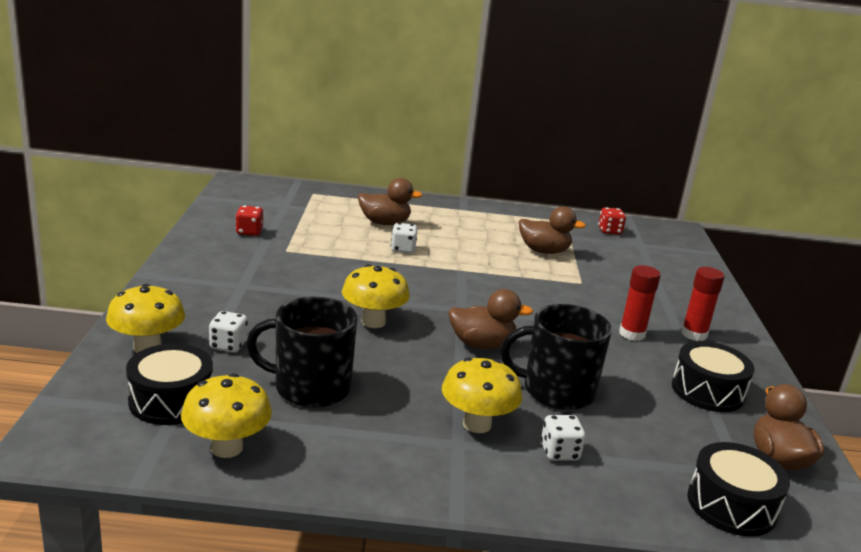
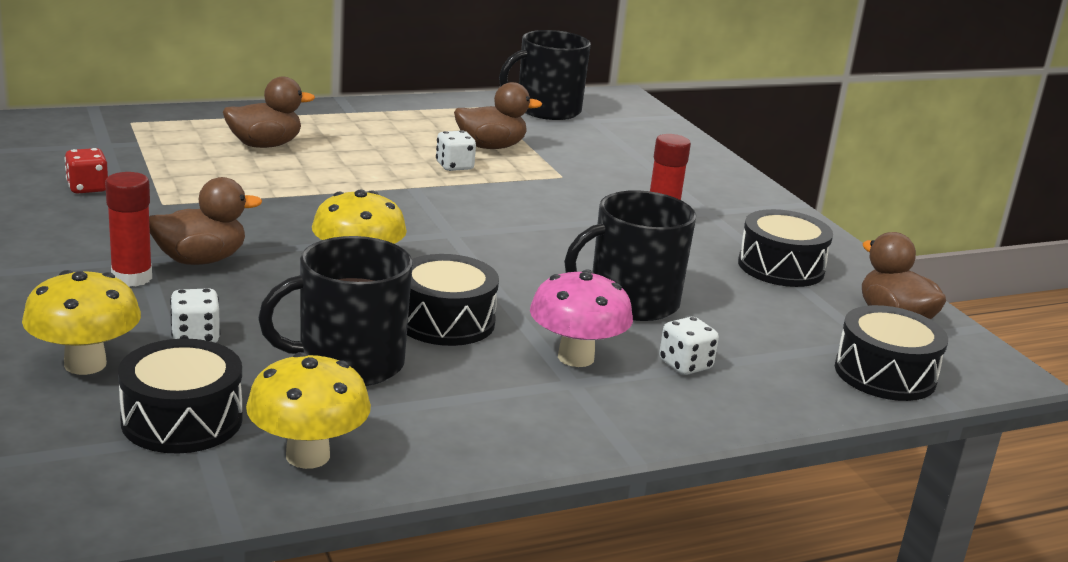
camera: 25 degrees left, 0 degrees up
(403, 249) = (317, 174): white dice -> white dice (454, 166)
(403, 373) = (445, 321): none -> black drum
(477, 424) = (576, 357): yellow mushroom -> pink mushroom
(481, 344) = (508, 269): brown duck -> brown duck (200, 260)
(609, 231) = (546, 110): red dice -> black mug
(694, 334) = (723, 210): red glue stick -> red glue stick (131, 278)

